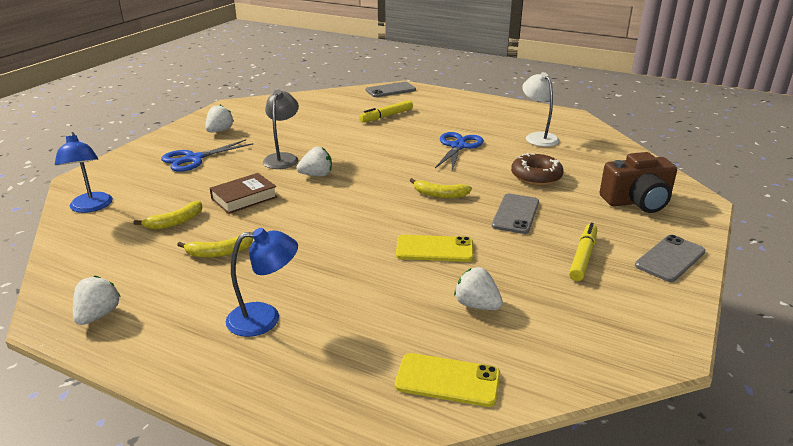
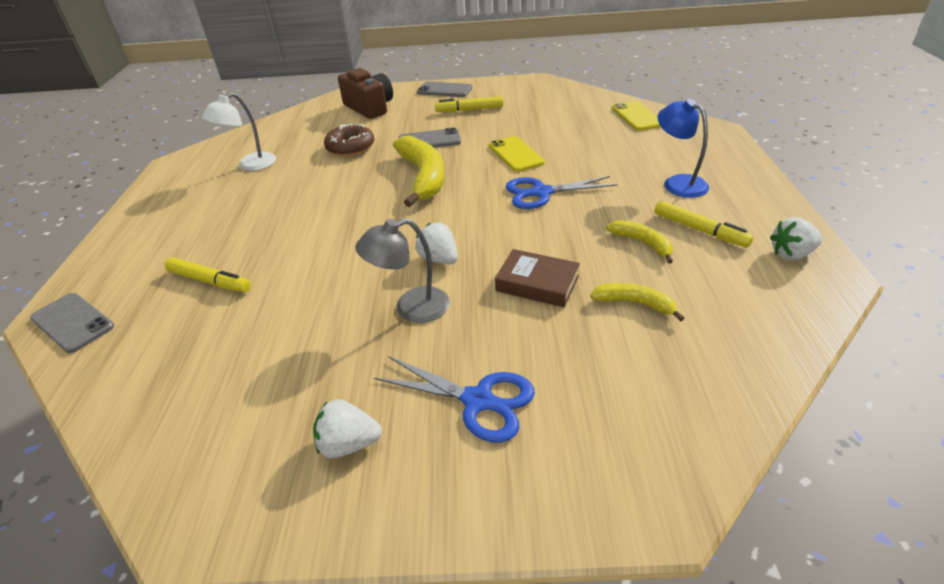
camera: 115 degrees left, 10 degrees up
(91, 207) = (698, 407): blue lamp -> none
(190, 288) = (699, 230): none -> yellow marker
(440, 195) = (423, 177): yellow banana -> yellow banana, size x1.93
(458, 146) = (299, 199): blue scissors -> blue scissors (541, 193)
(476, 305) = (563, 125): white strawberry -> none

